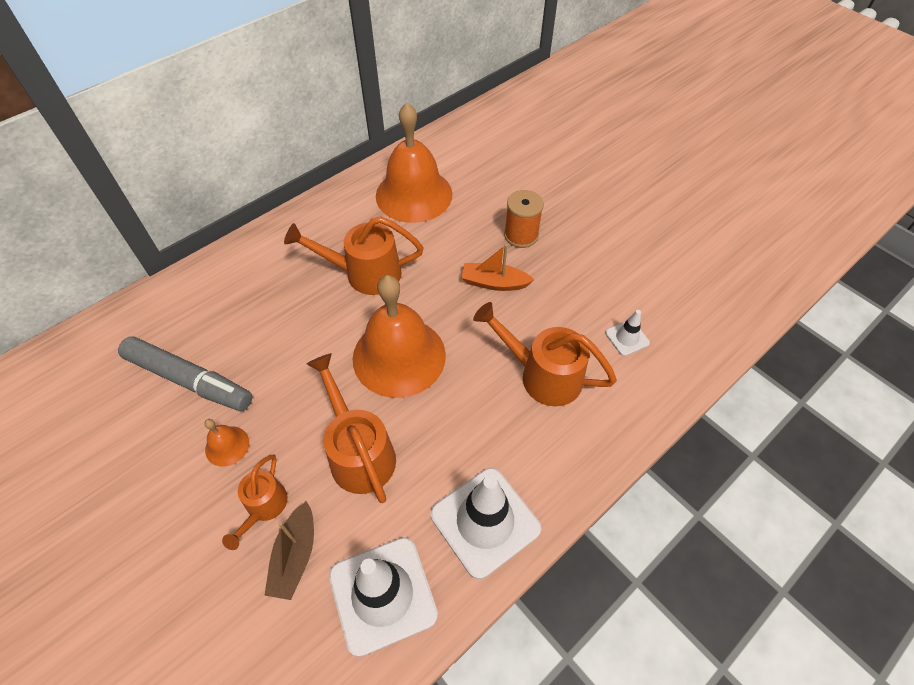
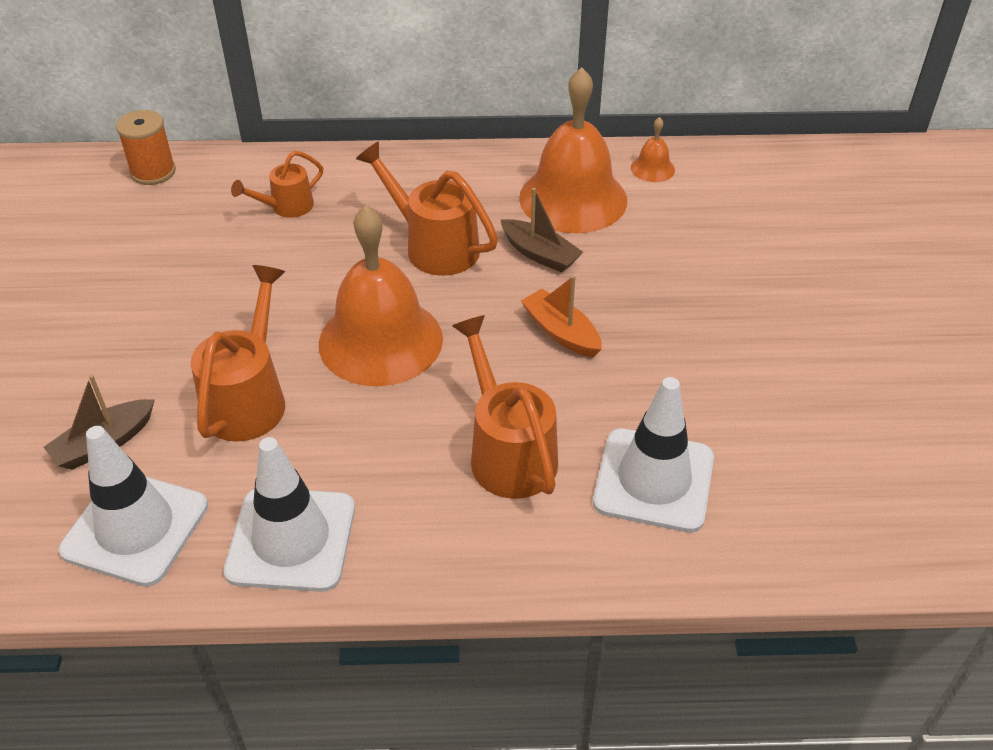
camera: 40 degrees right, 10 degrees down
(189, 380) = (180, 246): grey marker -> none
(227, 446) = (150, 318): orange bell -> orange bell (652, 168)
(263, 507) = (123, 387): orange watering can -> orange watering can (286, 207)
(432, 241) = (540, 254): none -> brown boat
(521, 235) = (650, 303): orange spool -> orange spool (153, 172)
(627, 338) = (653, 480): white traffic cone -> white traffic cone, size x2.08

